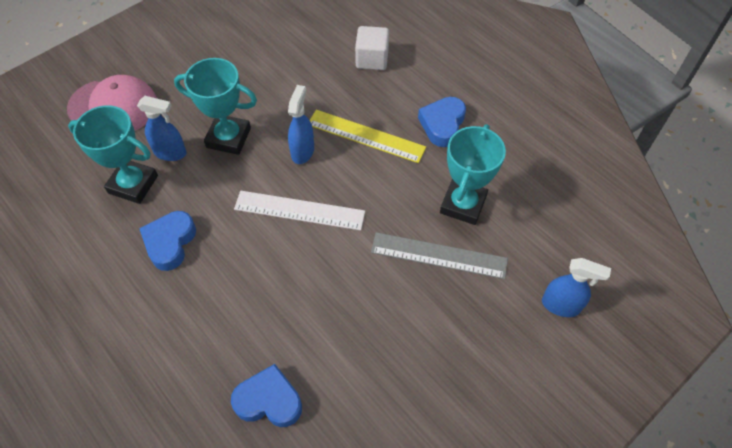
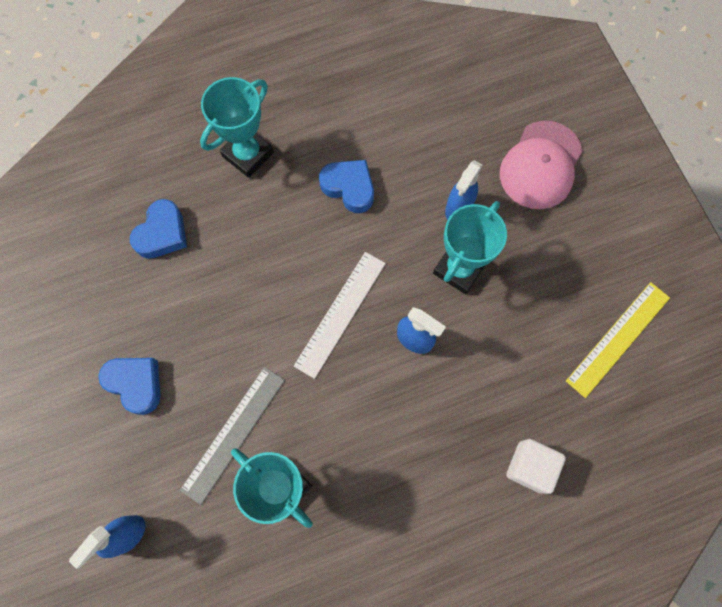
camera: 110 degrees right, 15 degrees up
(133, 184) = (430, 167): turquoise trophy -> turquoise trophy (248, 154)
(366, 136) = (412, 415): yellow ruler -> yellow ruler (618, 338)
(442, 125) = (398, 512): blue heart -> blue heart (136, 384)

